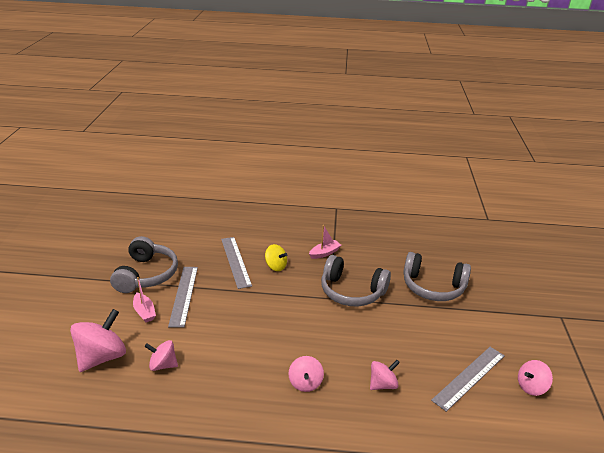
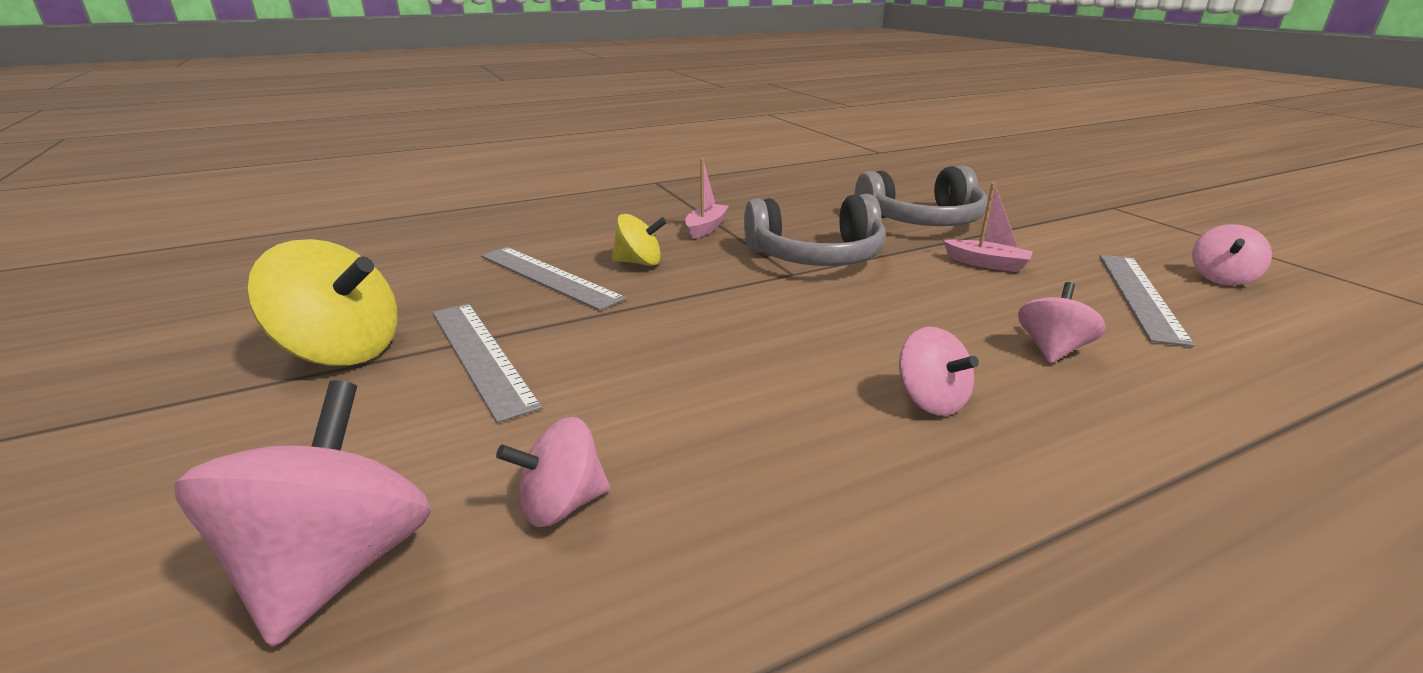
camera: 30 degrees left, 5 degrees down
(144, 312) = (397, 417): pink boat -> pink boat (986, 264)
(146, 275) = (342, 351): grey headphones -> yellow spinning top

